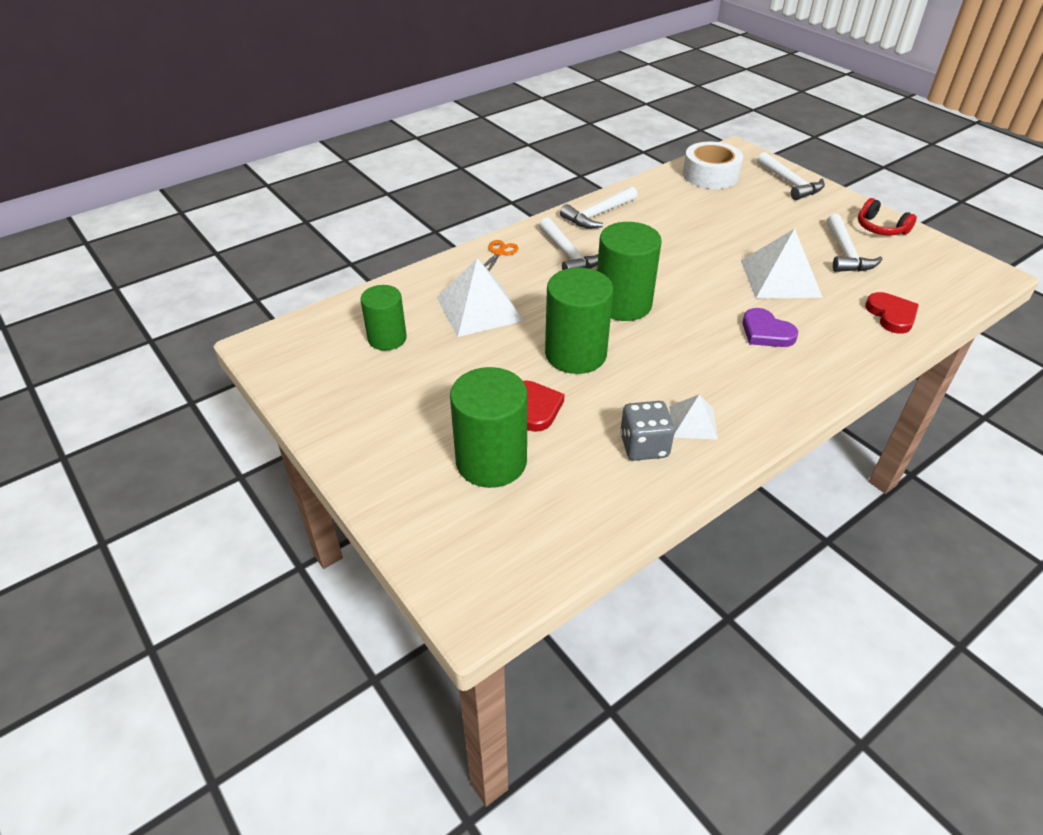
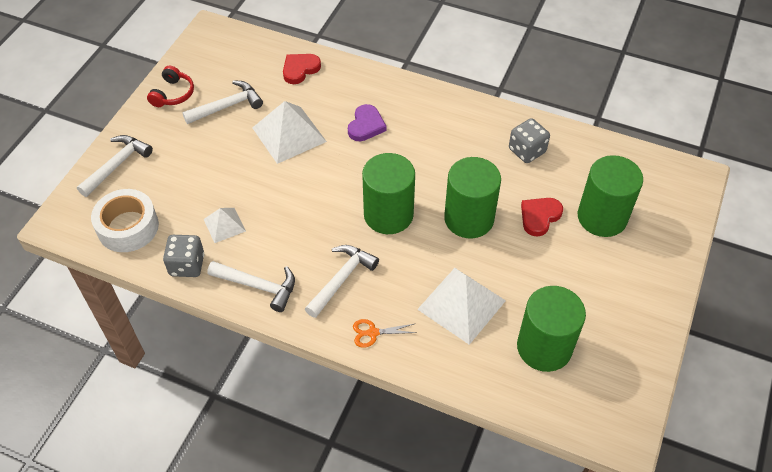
camera: 120 degrees left, 10 degrees up
(387, 338) = (544, 347): green cylinder -> green cylinder, size x1.56
(648, 190) = (187, 265): none -> grey dice
(692, 422) = (487, 135): white pyramid -> white pyramid (224, 225)

